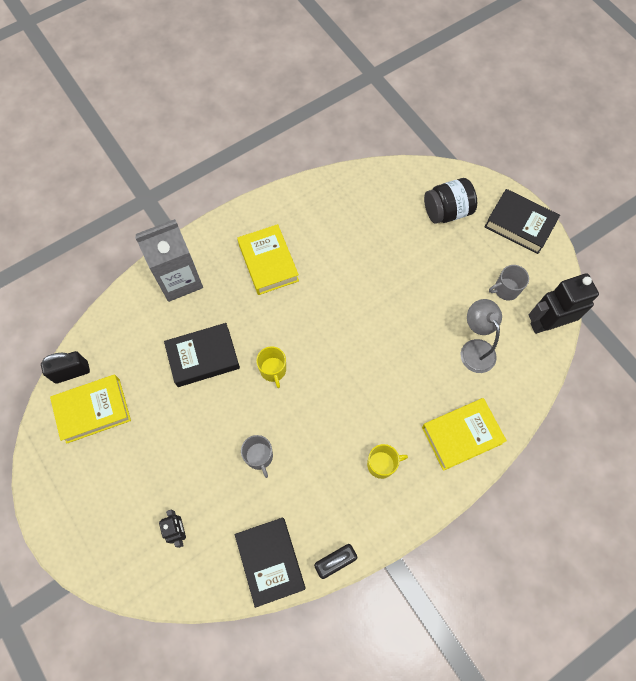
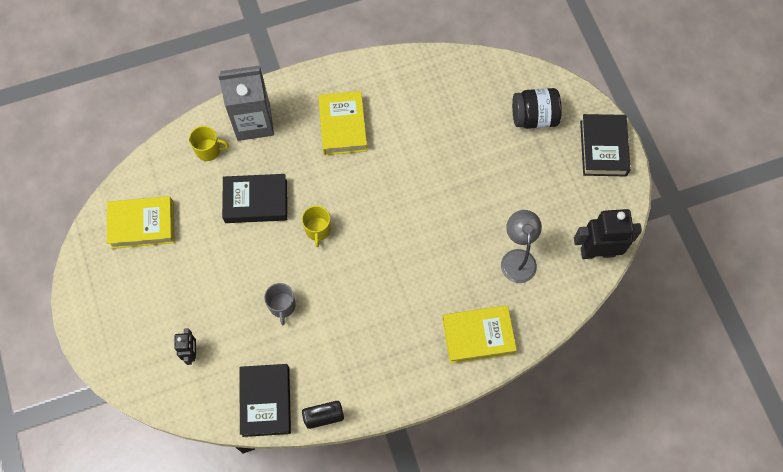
camera: 15 degrees right, 0 degrees up
(71, 372) = (131, 185): black padlock -> none
(382, 464) = (394, 343): yellow mug -> yellow mug (209, 150)
(506, 289) = (567, 209): grey mug -> none
(519, 224) = (603, 148): black book -> black book turned 45 degrees clockwise

